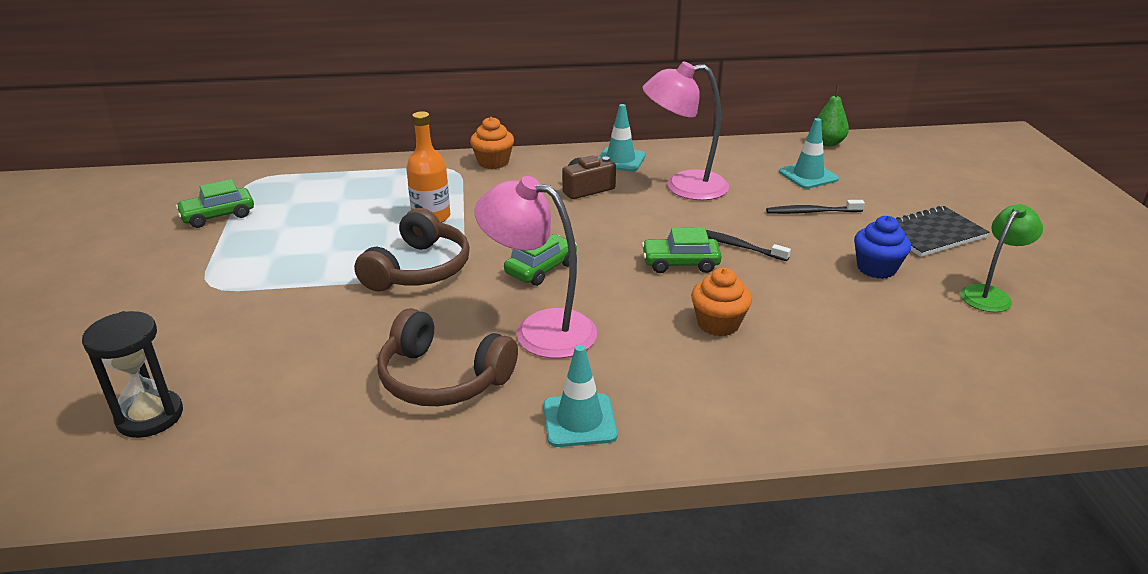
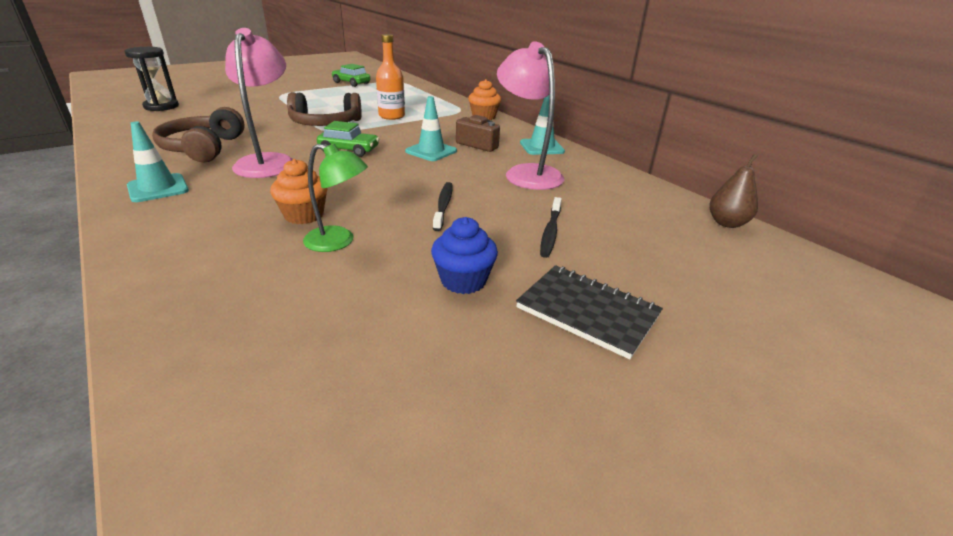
camera: 60 degrees right, 0 degrees up
(680, 263) = (393, 189): green car -> none
(808, 176) = (630, 221): turquoise traffic cone -> turquoise traffic cone (431, 151)
(811, 212) = (550, 232): black toothbrush -> black toothbrush turned 135 degrees counterclockwise
(827, 143) = (726, 223): green pear -> brown pear
(990, 294) = (467, 374): green lamp -> green lamp (338, 242)

